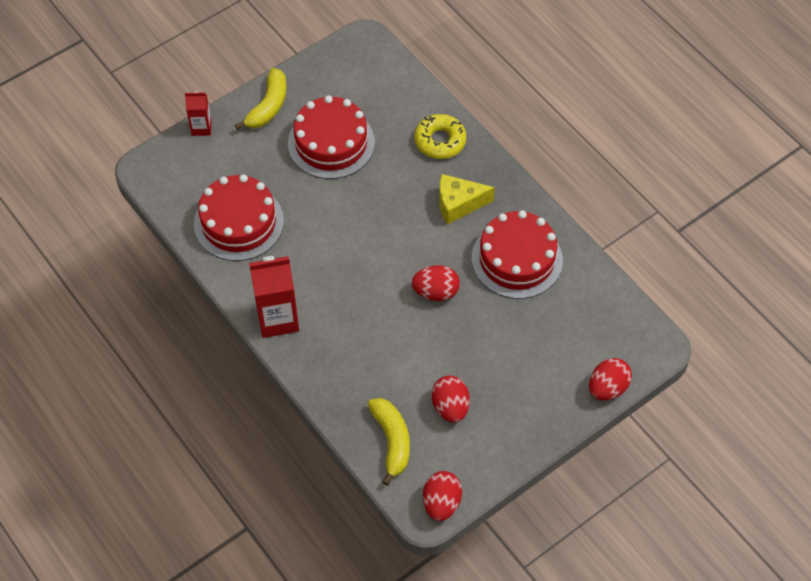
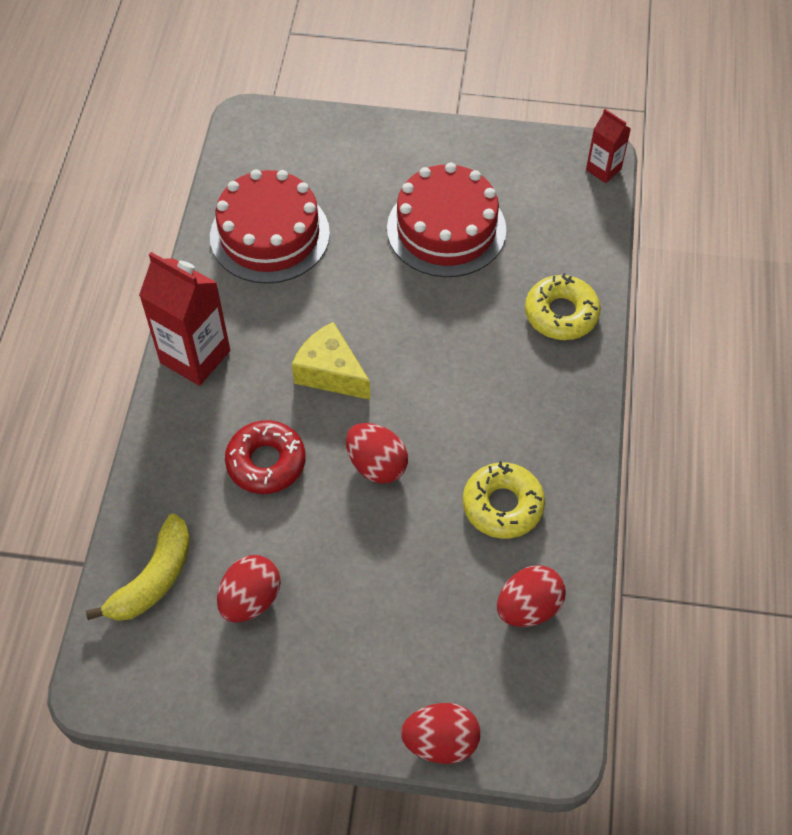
camera: 45 degrees right, 0 degrees up
(201, 128) = (340, 121): red carton -> red carton (603, 169)
(268, 106) = (426, 148): yellow banana -> none
(380, 338) = (266, 462): none -> red donut
(441, 503) = (123, 693): red egg -> red egg (528, 607)
(458, 204) = (505, 394): yellow cheese -> yellow cheese (330, 373)
(517, 259) = (502, 505): red cake -> yellow donut

